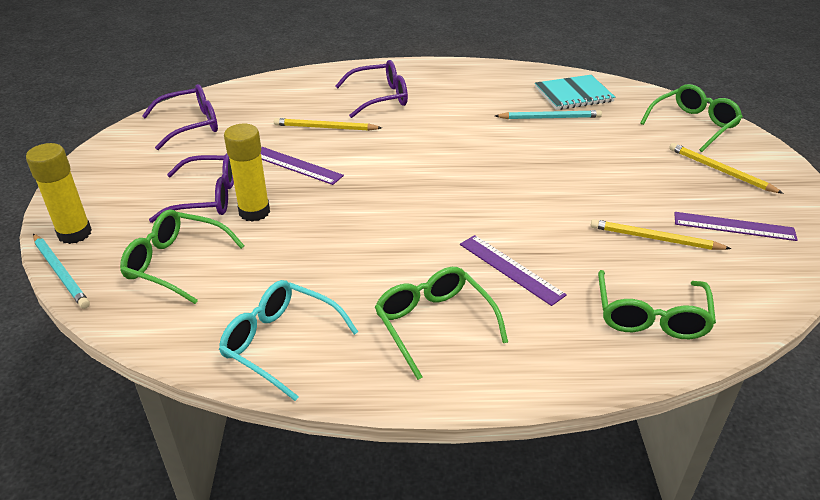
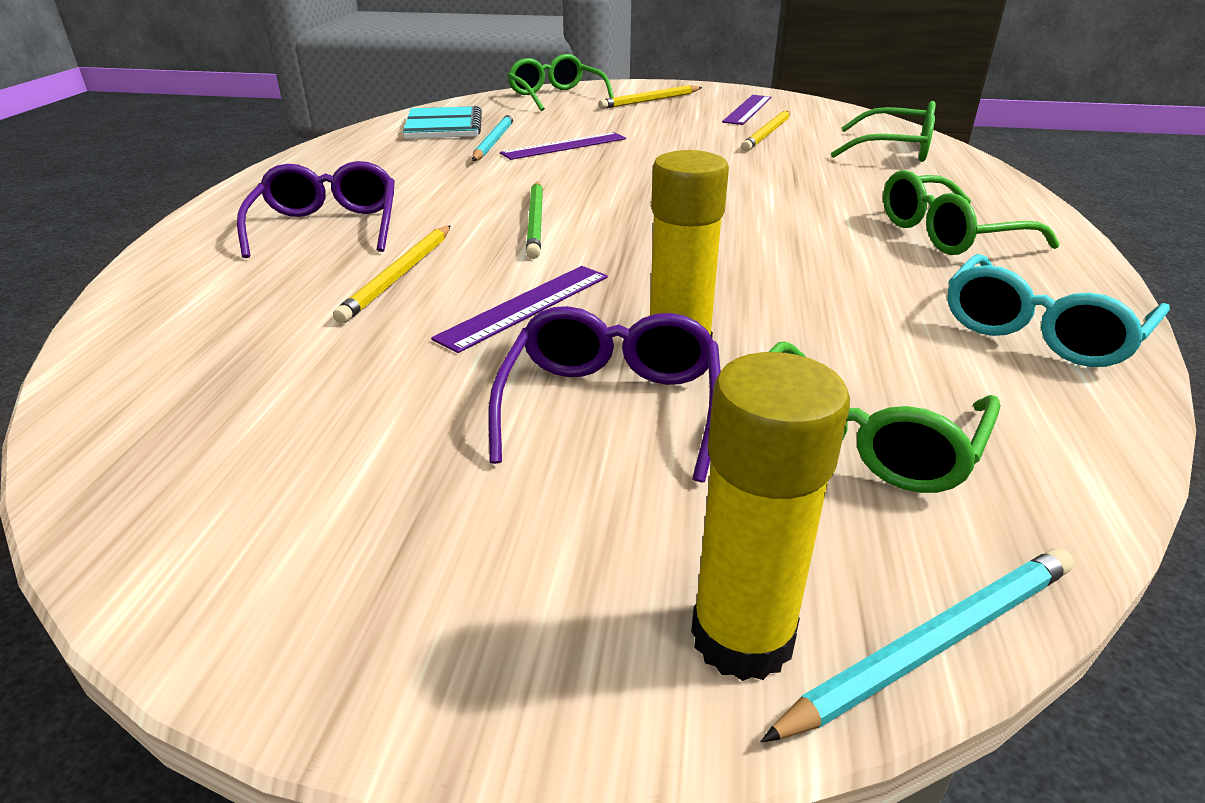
camera: 80 degrees left, 5 degrees down
(191, 125) = (233, 440): purple glasses -> none
(405, 154) = (536, 222): none -> green pencil
(510, 269) = (829, 190): purple ruler -> purple ruler (564, 146)

